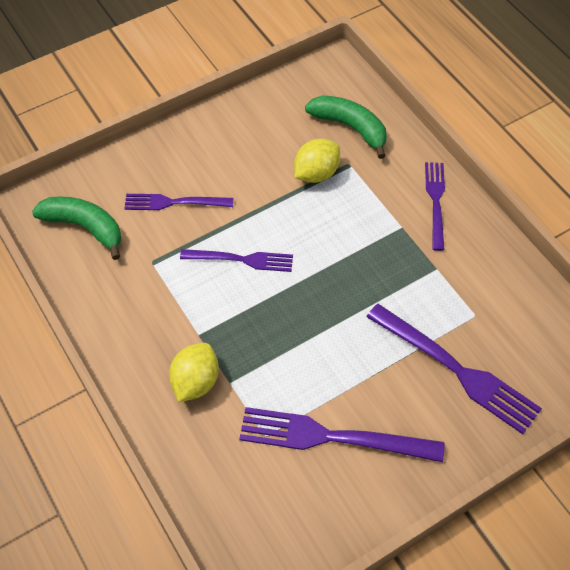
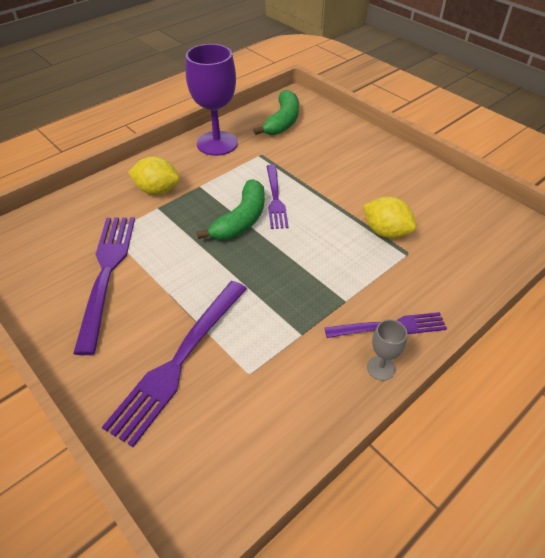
camera: 80 degrees right, 10 degrees down
(112, 307) = (217, 143): none -> purple goblet
(173, 203) = (320, 156): purple fork -> none
(350, 128) = (455, 249): green banana -> green banana (241, 220)
(477, 219) = (381, 368): none -> grey goblet

